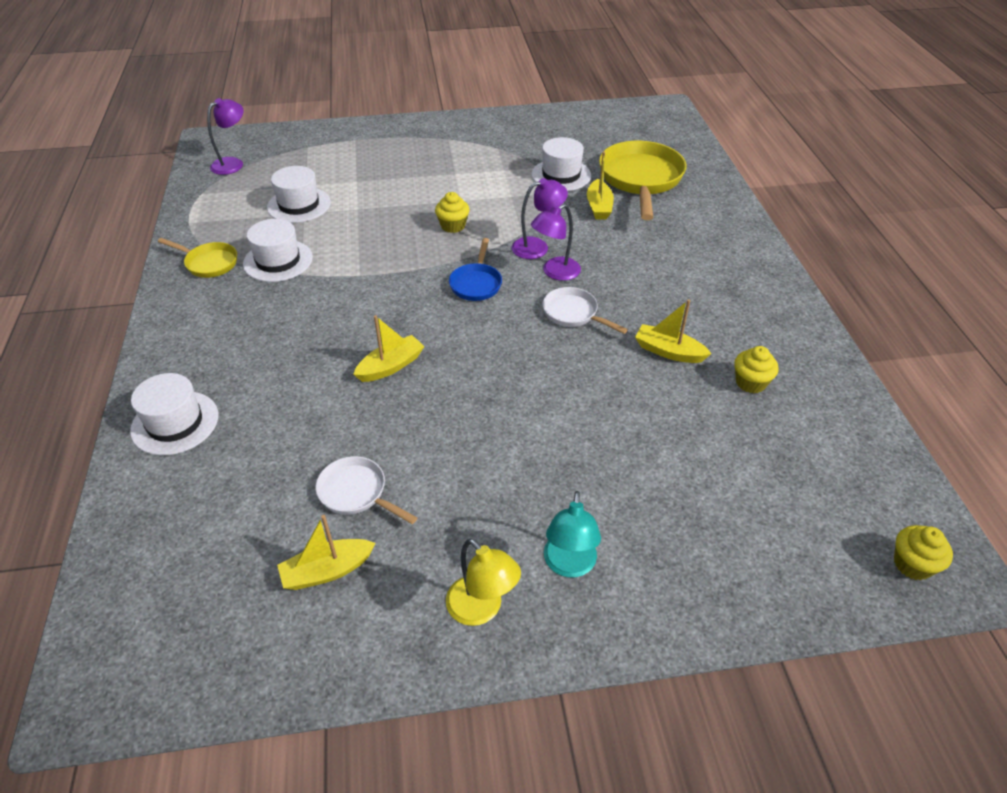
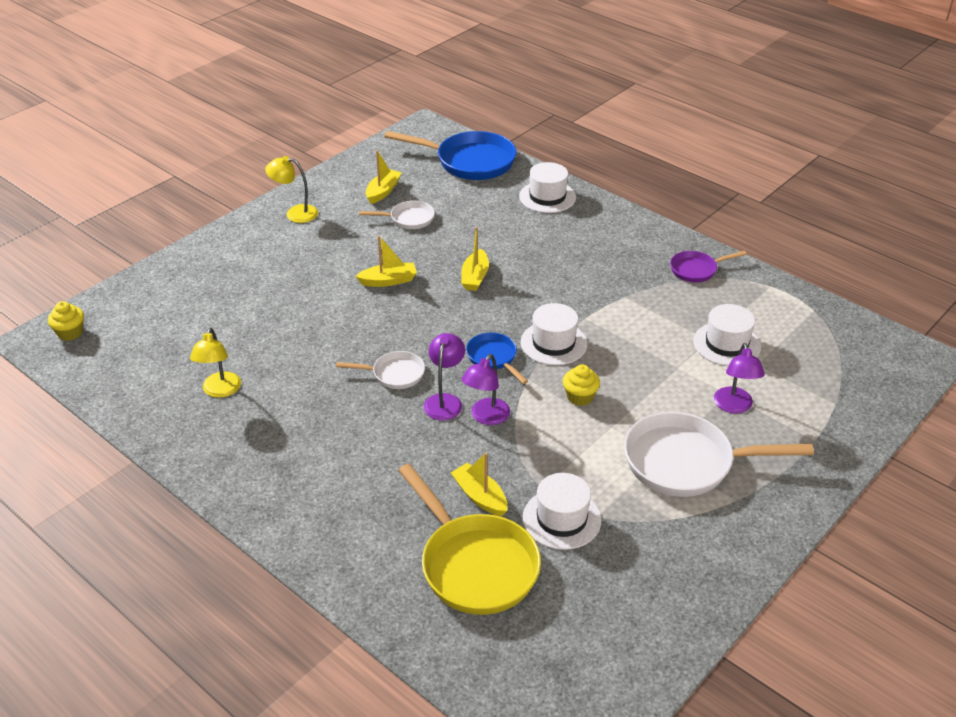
camera: 140 degrees right, 5 degrees down
(154, 552) = (469, 162): none -> blue pan
(209, 263) = (696, 270): yellow pan -> purple pan
(233, 163) = (852, 348): purple lamp -> purple lamp (734, 406)
(278, 261) = (656, 296): white hat -> white hat (553, 343)
(445, 164) = (686, 462): none -> white pan
(569, 565) = (267, 245): turquoise lamp -> none
(668, 351) = (297, 383): yellow boat -> yellow boat (388, 281)
(750, 382) = (220, 391): yellow cupcake -> yellow lamp

